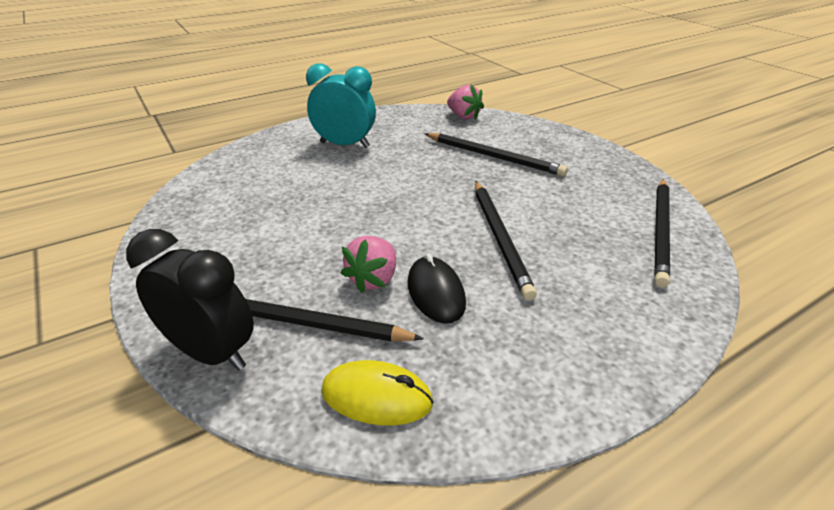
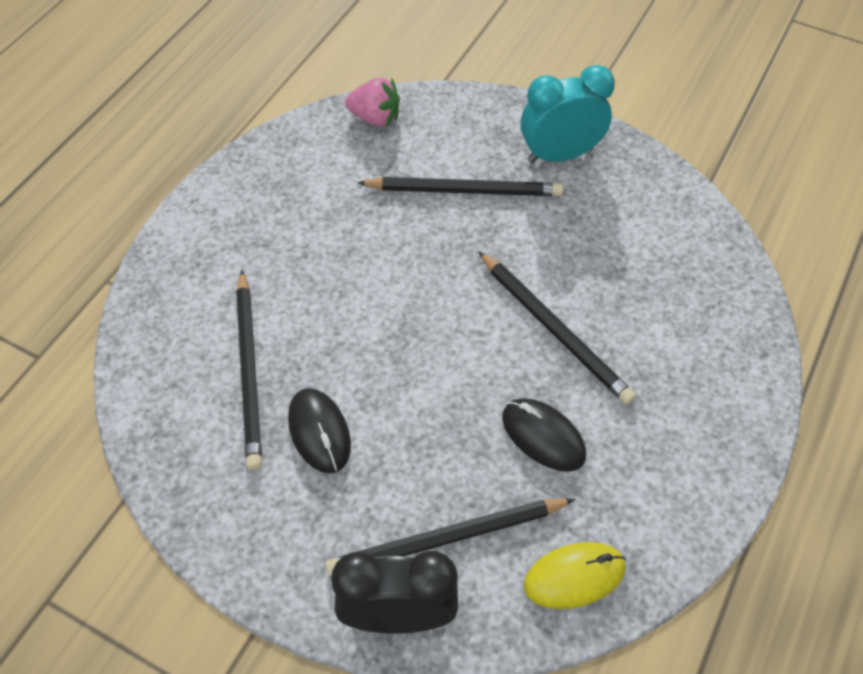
camera: 30 degrees left, 20 degrees up
(279, 230) = (319, 432): none -> black mouse
(344, 145) = (268, 244): turquoise clock -> turquoise clock (560, 155)
(373, 279) = (473, 449): pink strawberry -> none
(661, 231) = (694, 246): black pencil -> black pencil (249, 371)

